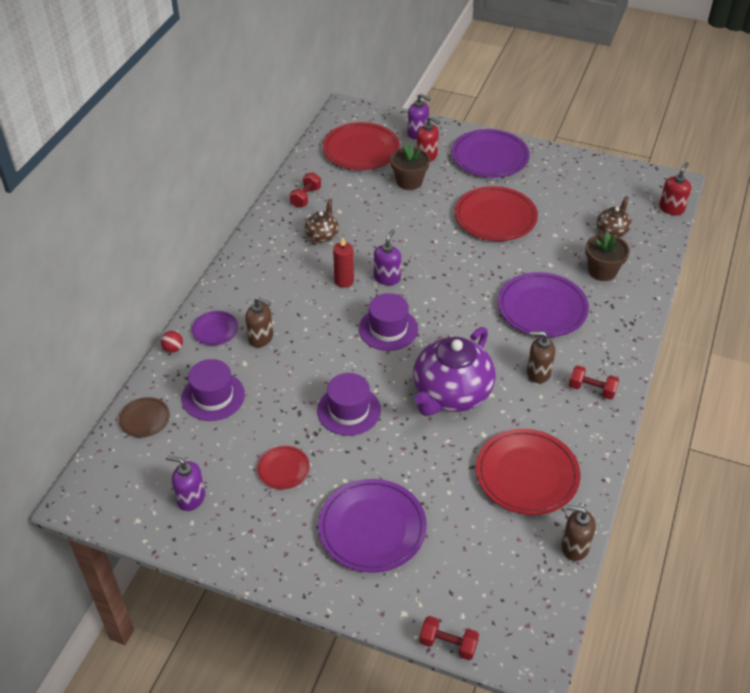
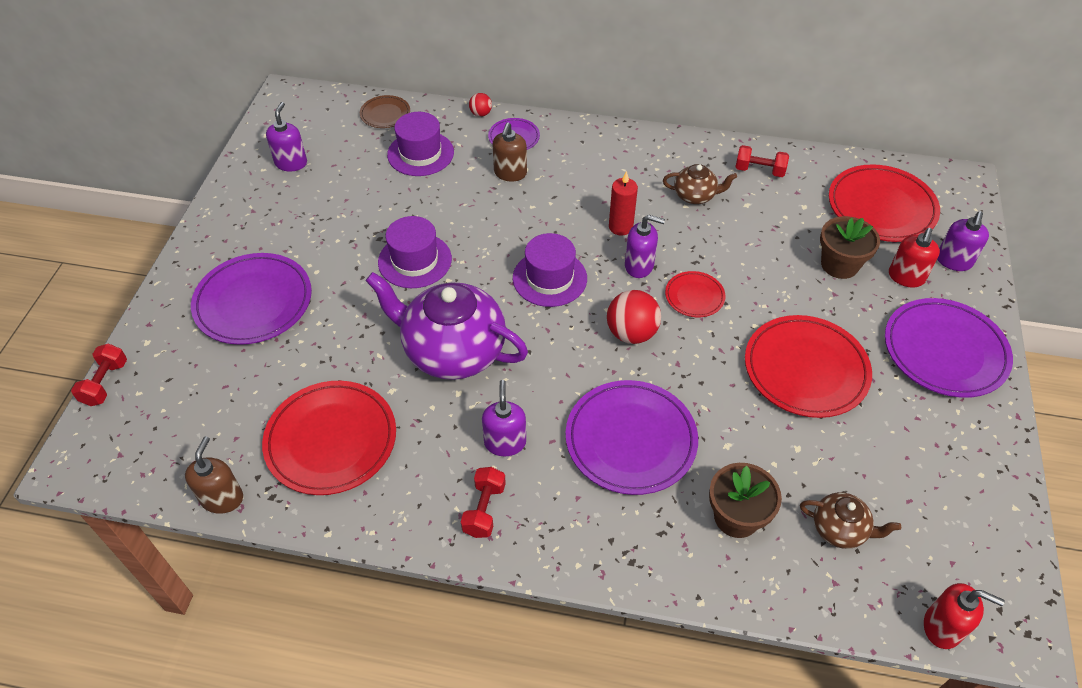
camera: 80 degrees right, 5 degrees up
(283, 469) = (329, 221): red plate -> red plate (694, 296)
(451, 293) = (631, 333): none -> red ball
(538, 372) = (505, 442): brown soap dispenser -> purple soap dispenser

